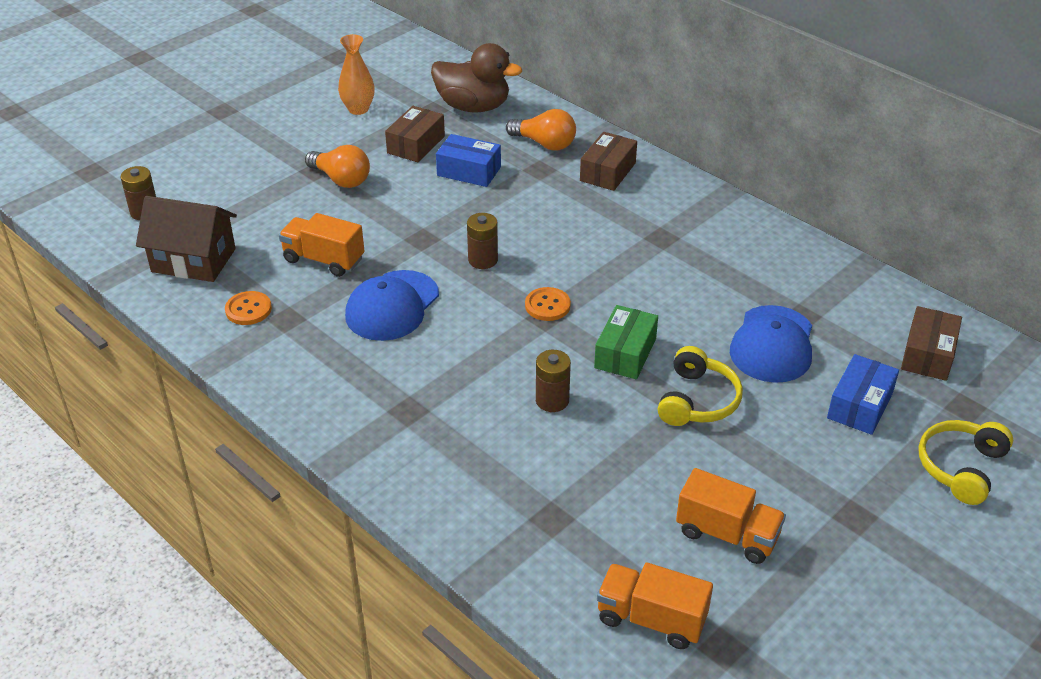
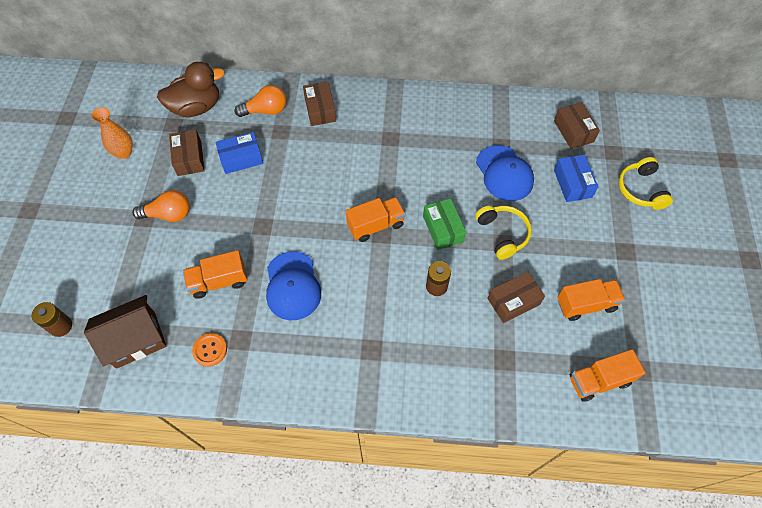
camera: 40 degrees left, 20 degrees up
(483, 260) = (311, 218): brown battery -> none
(547, 305) = (375, 225): orange button -> orange truck
(631, 471) = (513, 301): none -> brown box

